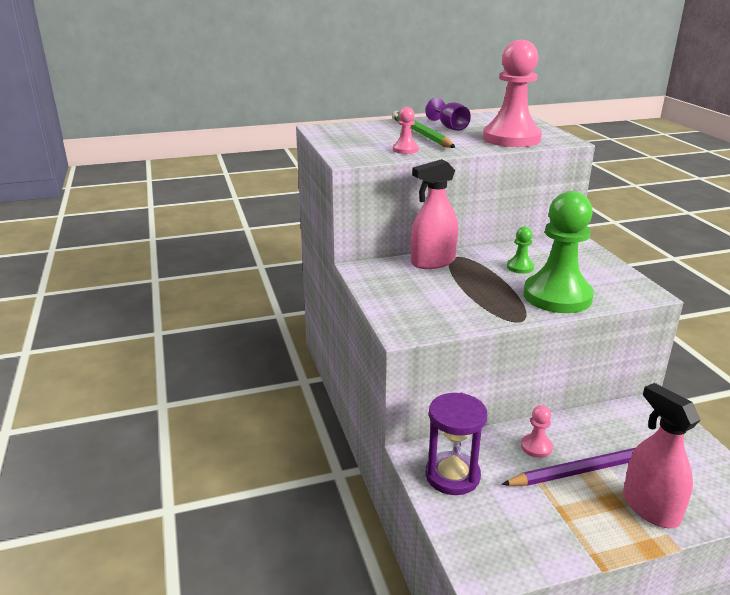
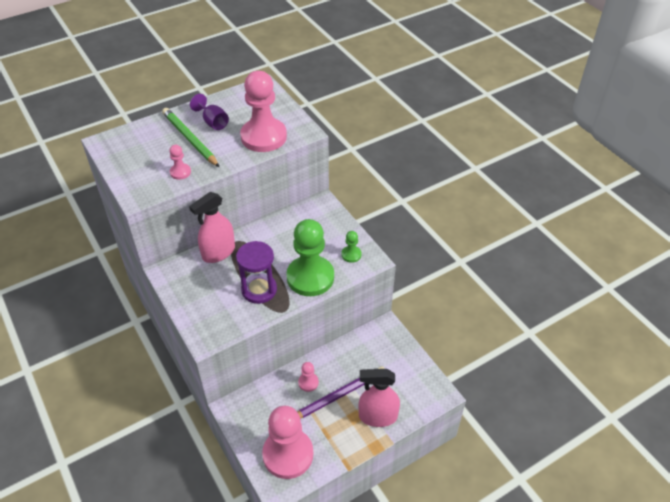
camera: 15 degrees left, 20 degrees up
(452, 476) = (255, 420): purple hourglass -> purple hourglass (259, 290)
(500, 528) = (288, 454): none -> pink pawn
(520, 267) = (283, 246): green pawn -> green pawn (351, 255)
(650, 508) = (377, 416): pink spray bottle -> pink spray bottle turned 45 degrees counterclockwise

